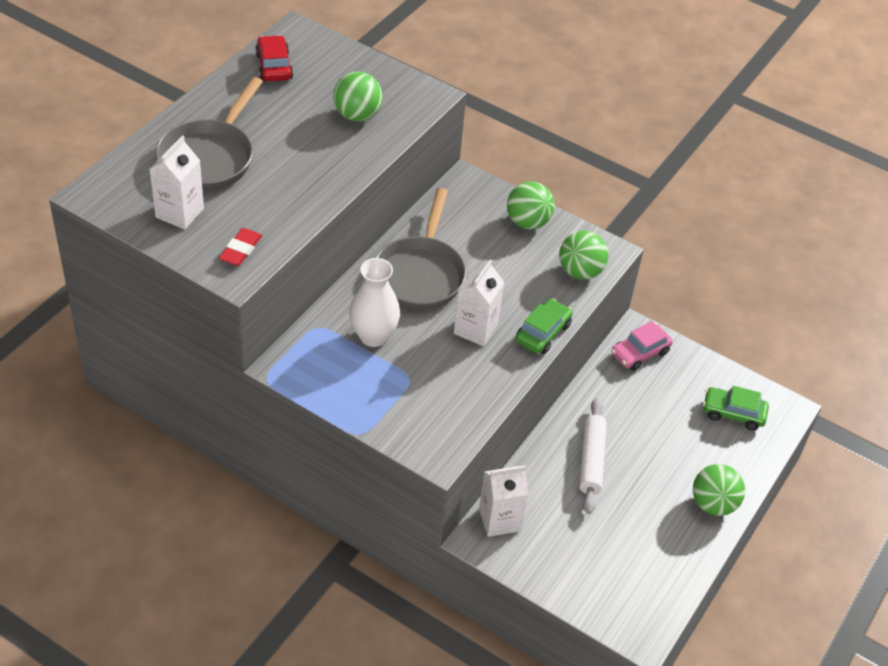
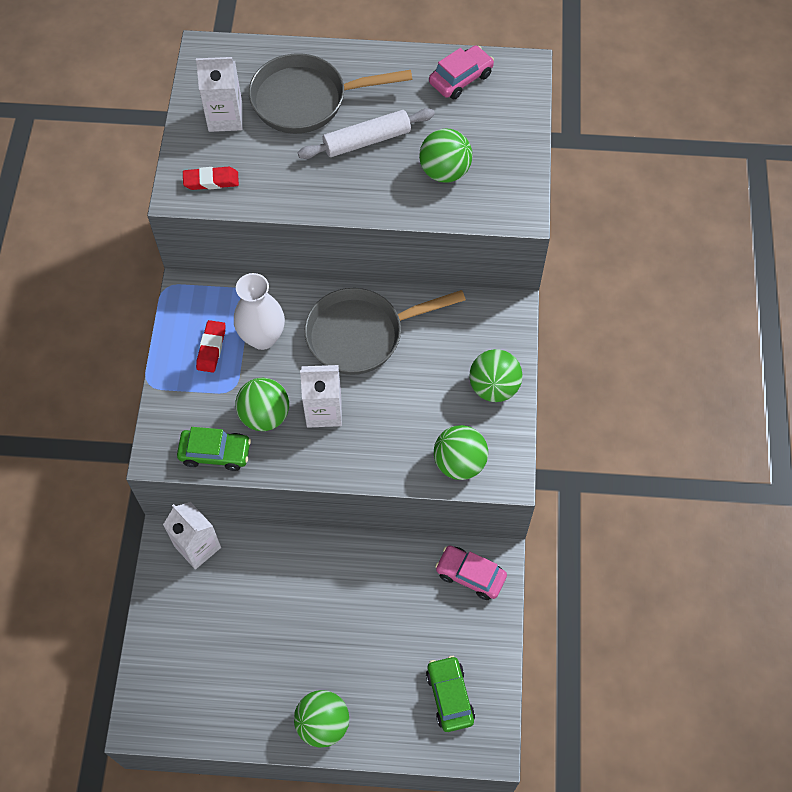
camera: 65 degrees right, 15 degrees up
(274, 66) = (461, 79): red car -> pink car
(357, 374) = (211, 348): none -> red eraser
(452, 368) = (265, 415): none -> green ball
(543, 333) = (356, 468): green car -> green car (215, 453)
(591, 460) = (309, 592): white rolling pin -> white rolling pin (367, 141)

